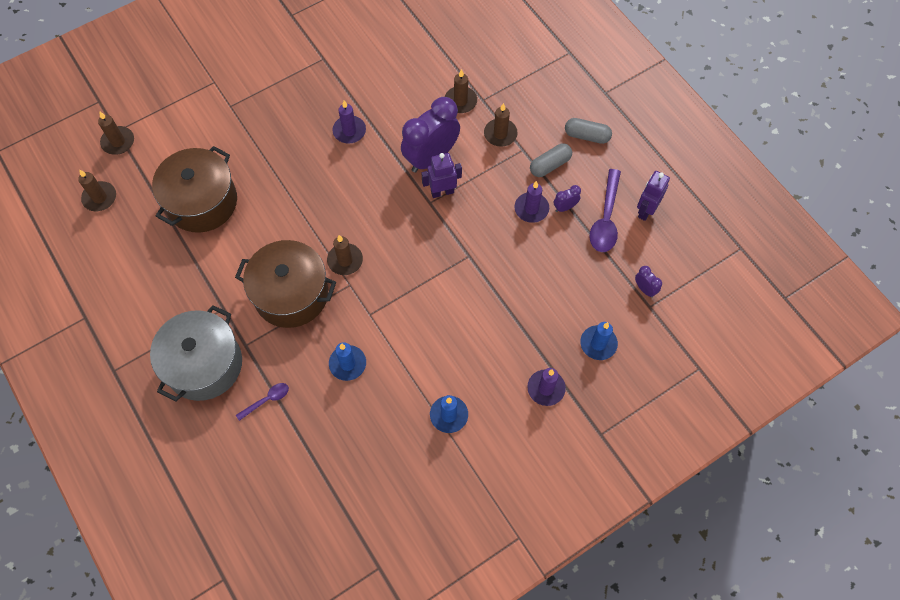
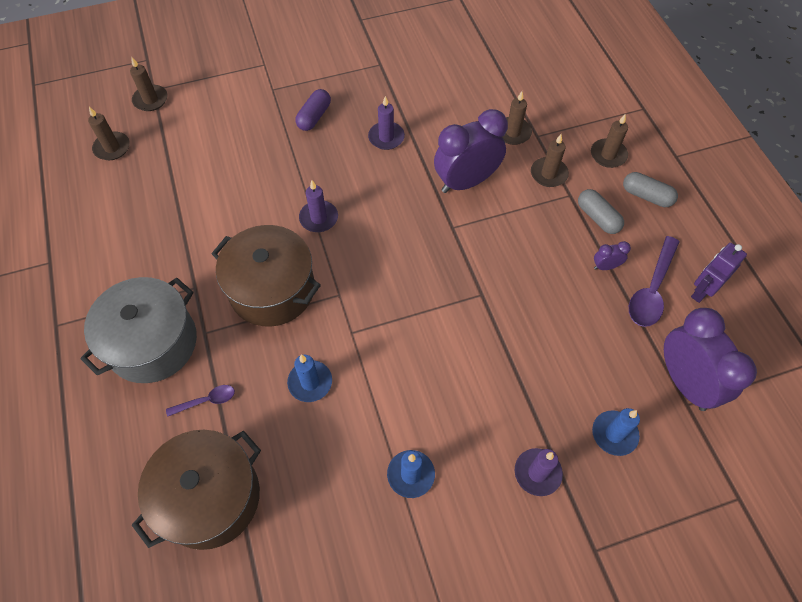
camera: 15 degrees right, 5 degrees down
(202, 202) = (211, 174): brown pot -> brown pot (210, 497)
(278, 125) = (314, 117): none -> purple capsule
(345, 260) = (342, 267): brown candle -> brown candle (608, 155)
(442, 192) = (469, 219): purple robot -> none
(531, 209) = (566, 259): purple candle -> purple candle (319, 218)
(550, 165) = (597, 218): grey capsule -> grey capsule turned 75 degrees clockwise
(644, 289) = (684, 382): purple clock -> purple clock, size x2.38

